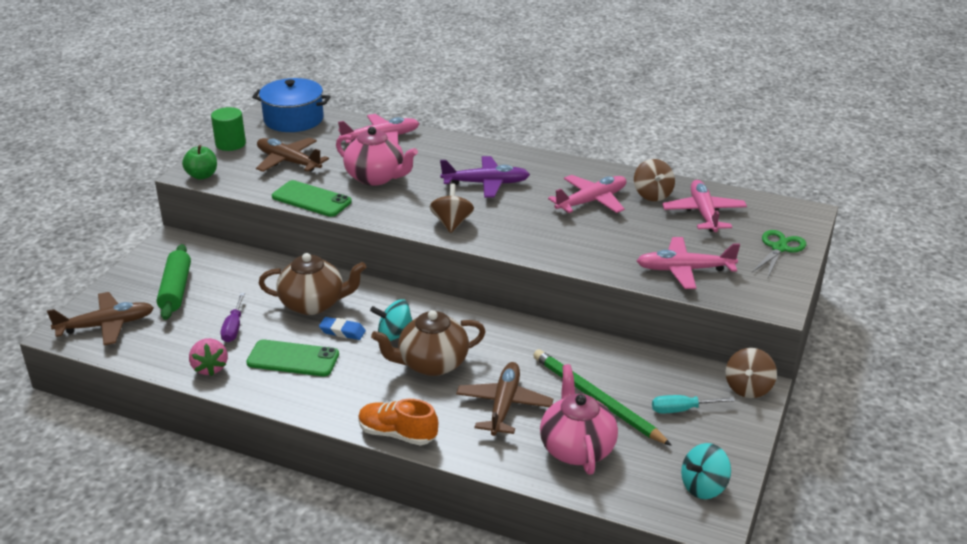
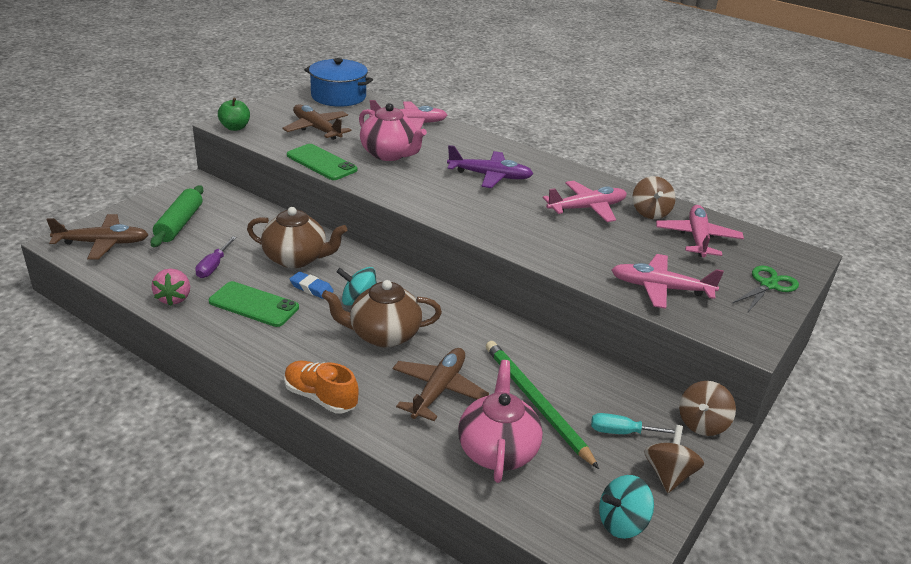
camera: 10 degrees right, 0 degrees up
(230, 144) = (273, 107): green cylinder -> none
(452, 223) = (442, 205): brown spinning top -> brown spinning top (668, 474)

